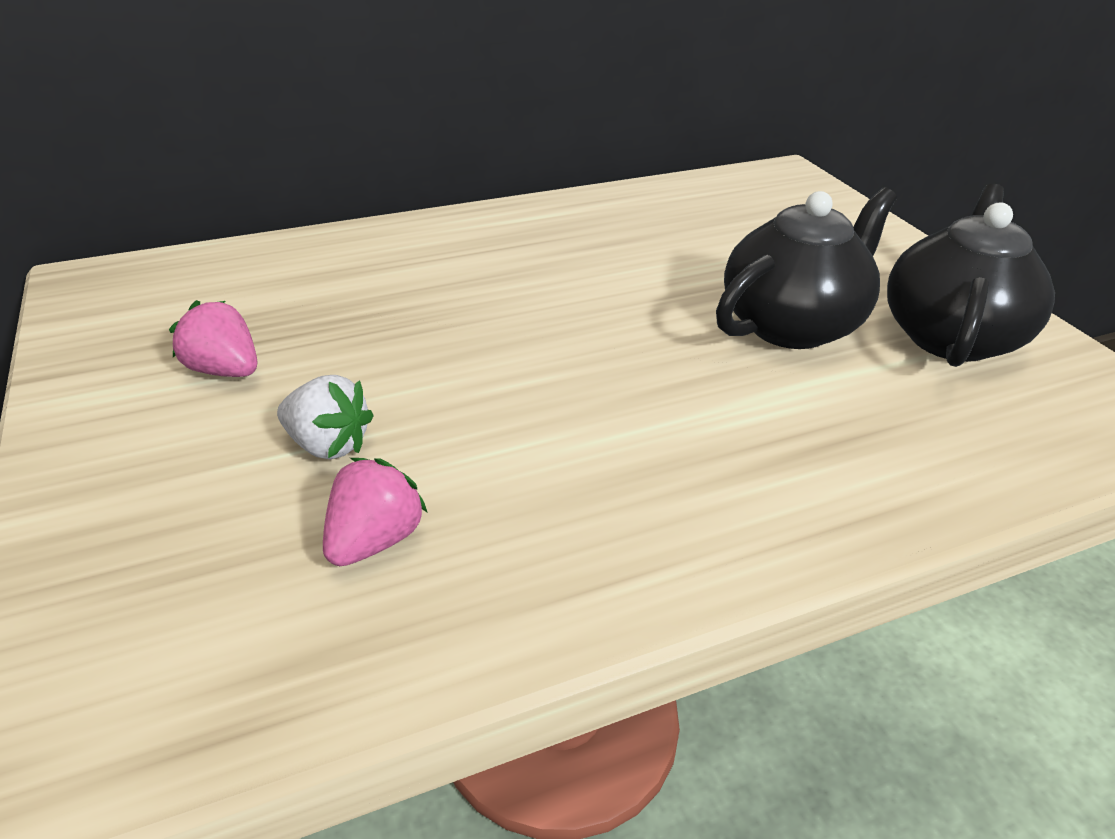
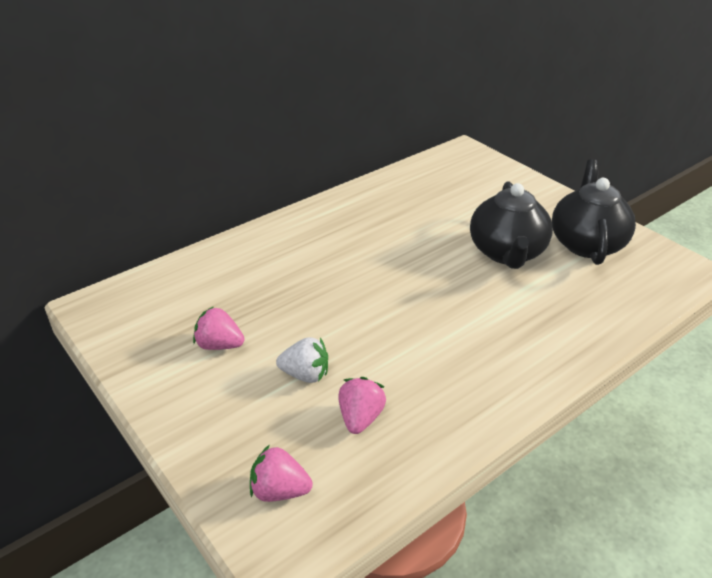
camera: 15 degrees left, 0 degrees up
(142, 637) = (279, 490): none -> pink strawberry
(792, 324) = (507, 253): black teapot -> black teapot turned 150 degrees clockwise

